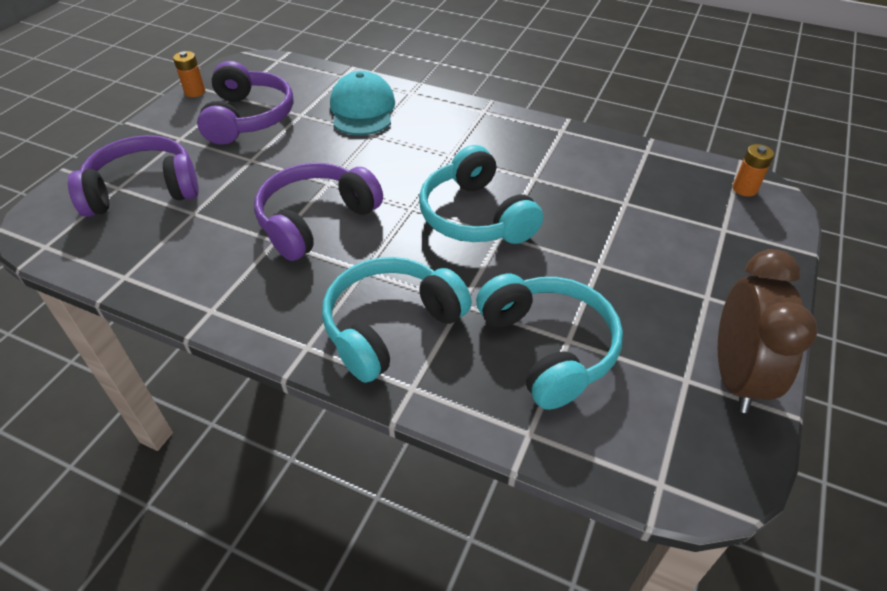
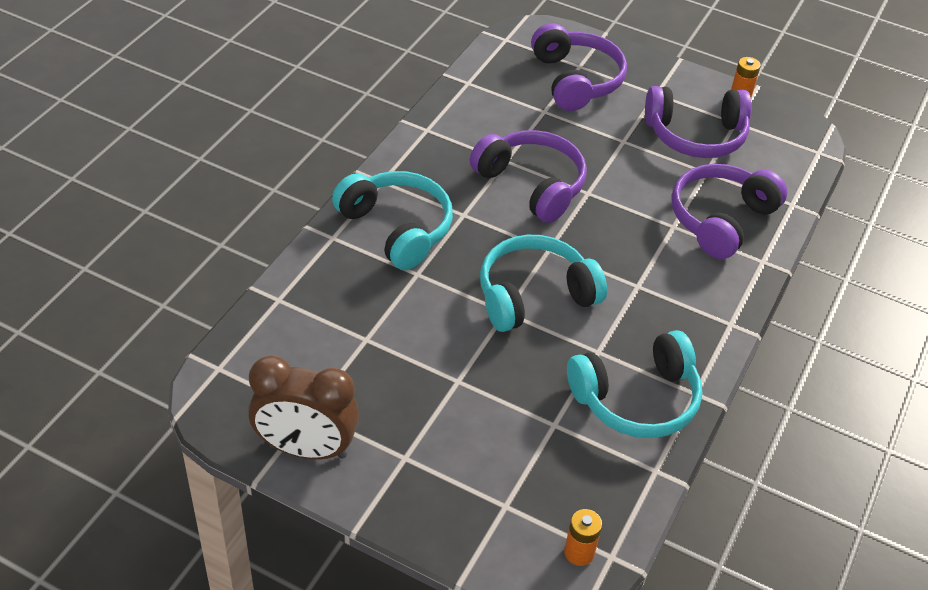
camera: 90 degrees right, 0 degrees up
(362, 109) = (720, 219): turquoise cap -> purple headphones
(548, 347) = (359, 324): turquoise headphones -> turquoise headphones (636, 399)

